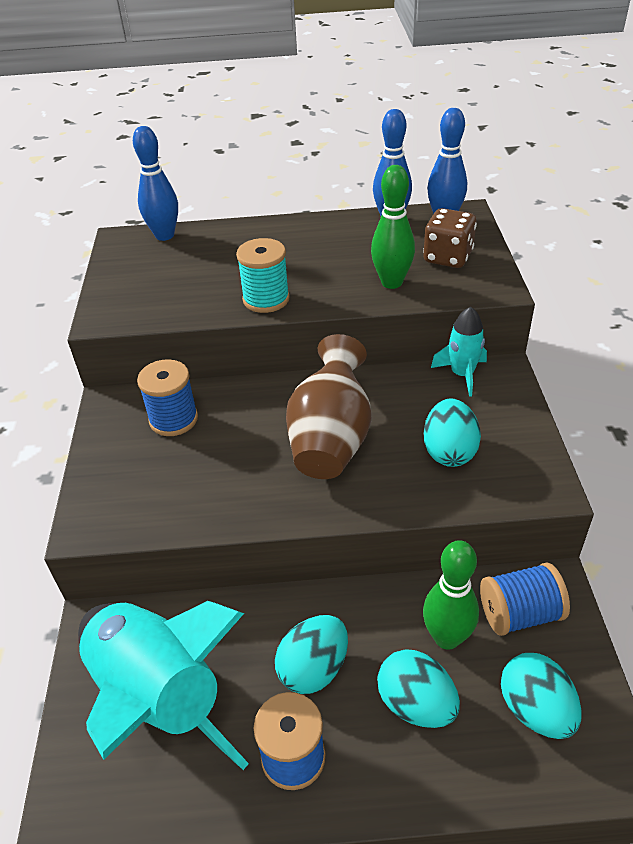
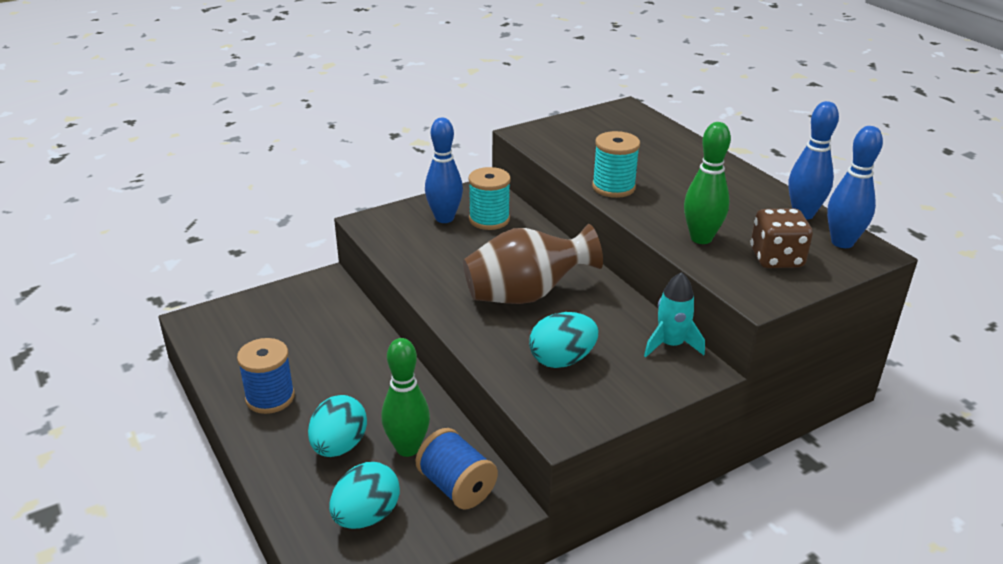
camera: 60 degrees right, 10 degrees down
(159, 696) = (287, 325): turquoise rocket -> none
(164, 235) = (649, 122): blue bowling pin -> blue bowling pin (444, 218)
(173, 419) = (489, 220): blue spool -> turquoise spool
(313, 668) = (342, 386): turquoise egg -> none

